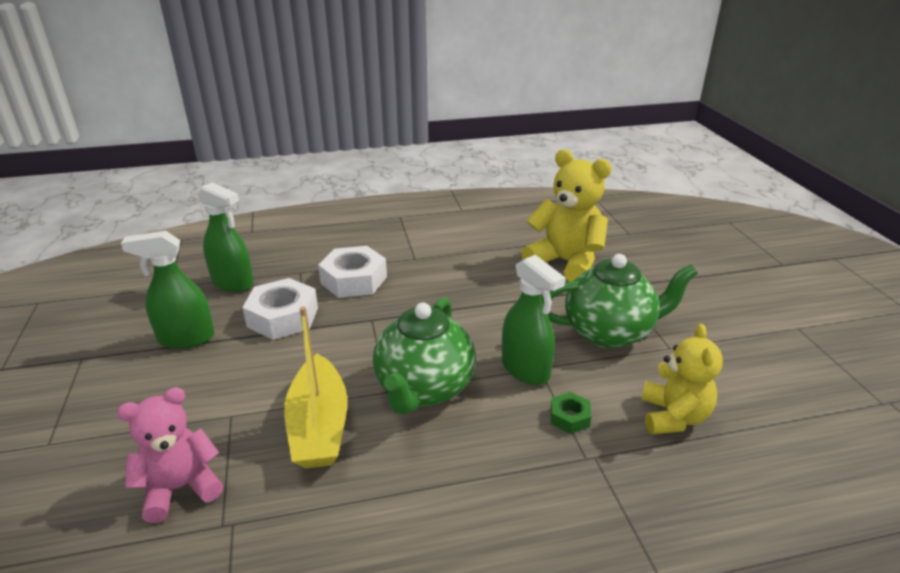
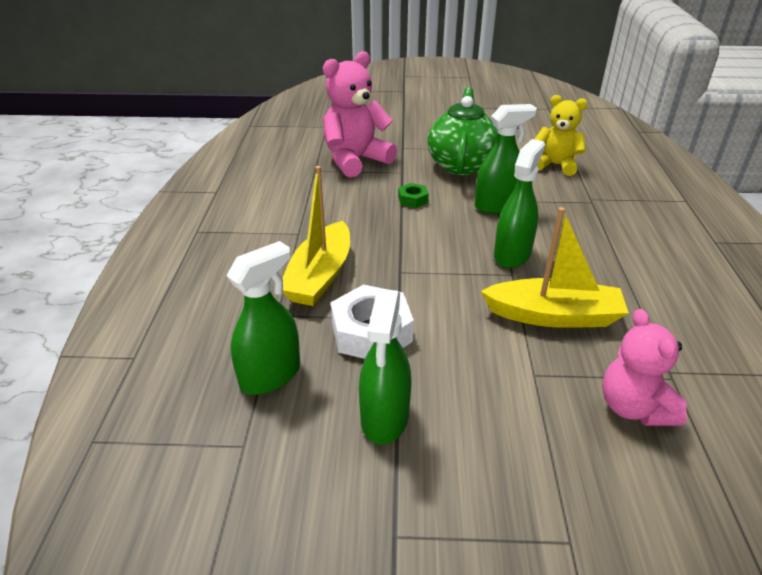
camera: 75 degrees left, 5 degrees up
(354, 280) = (320, 276): white nut -> yellow boat
(424, 389) = (512, 254): green teapot -> green spray bottle
(565, 262) = (355, 160): yellow teddy bear -> pink teddy bear
(569, 417) = (553, 199): green nut -> green nut (413, 199)

